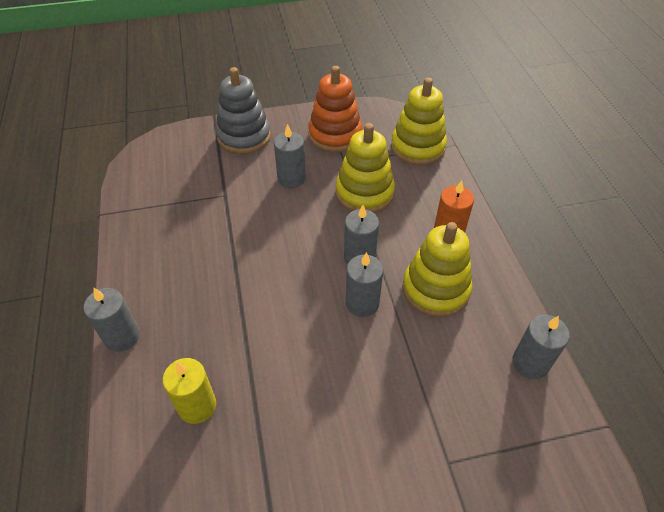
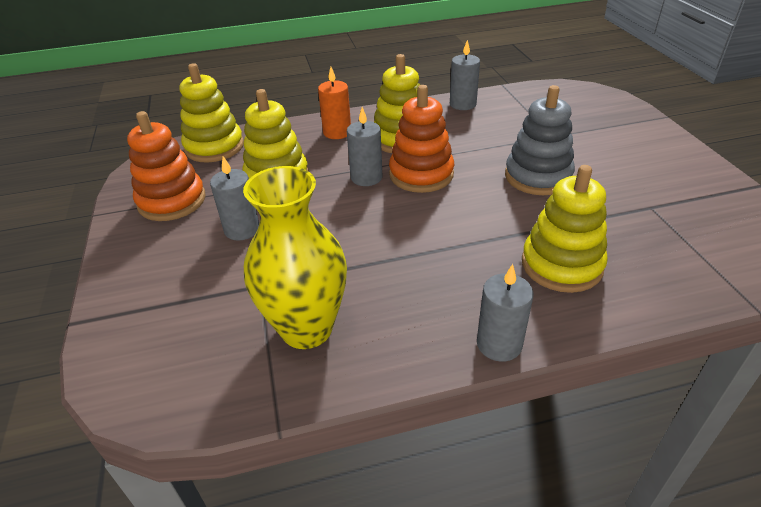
camera: 90 degrees left, 10 degrees down
(174, 222) = (307, 329): none -> yellow vase
(197, 406) = (561, 265): yellow candle -> yellow stacking toy
(244, 137) = (142, 281): grey stacking toy -> grey stacking toy (538, 177)
(362, 303) = (421, 174): grey candle -> orange stacking toy

